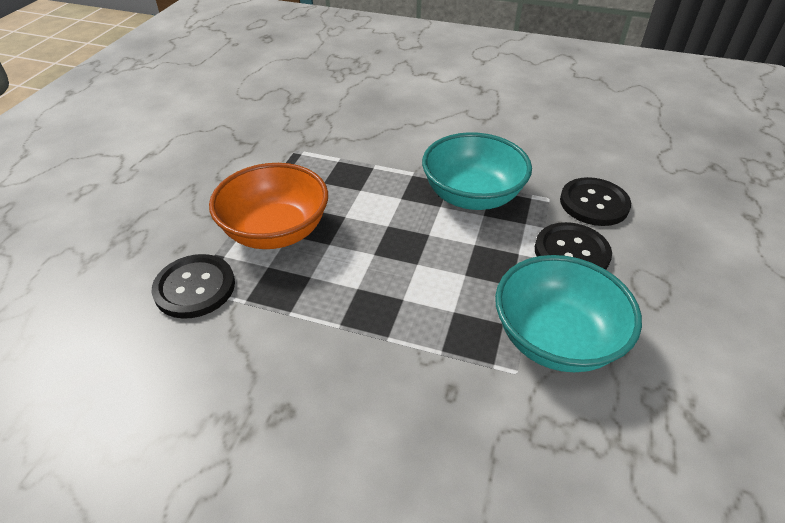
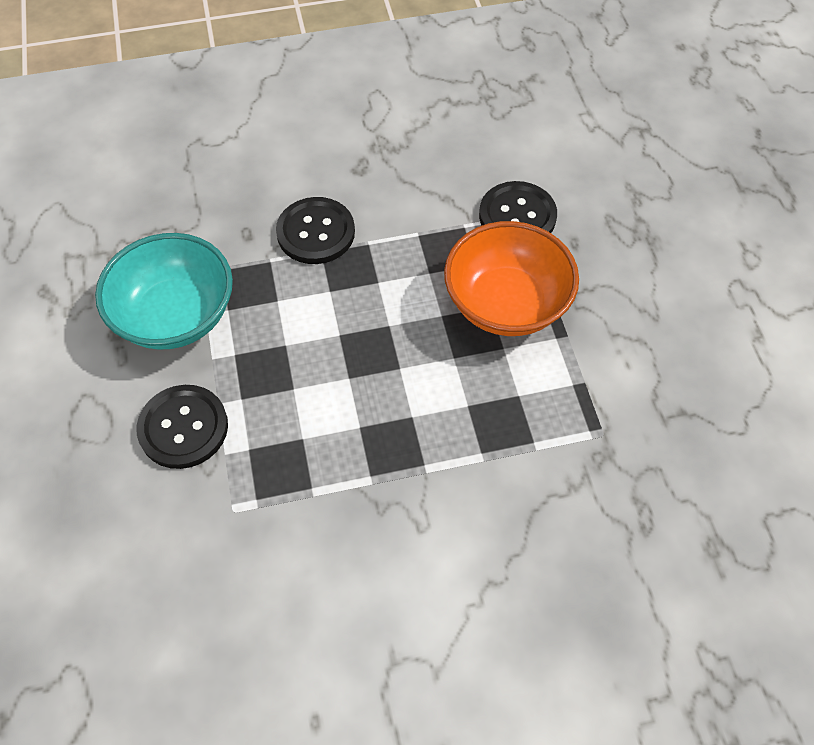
camera: 150 degrees right, 15 degrees up
(472, 196) = (330, 463): turquoise bowl -> none
(594, 203) = (172, 529): black button -> black button (316, 232)

